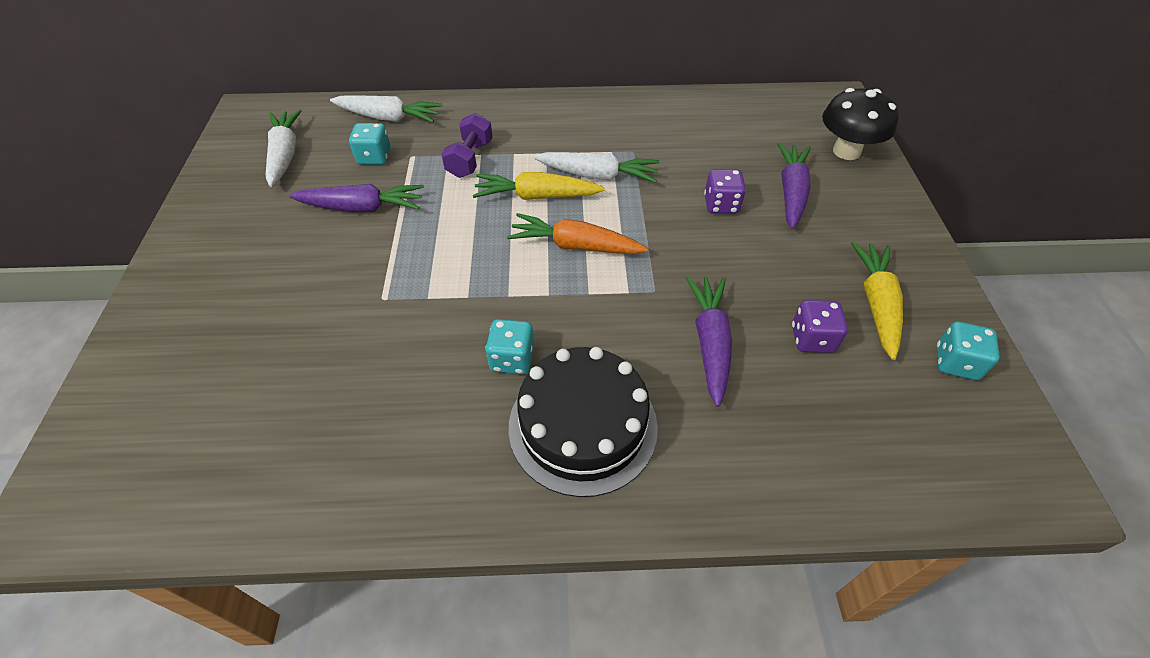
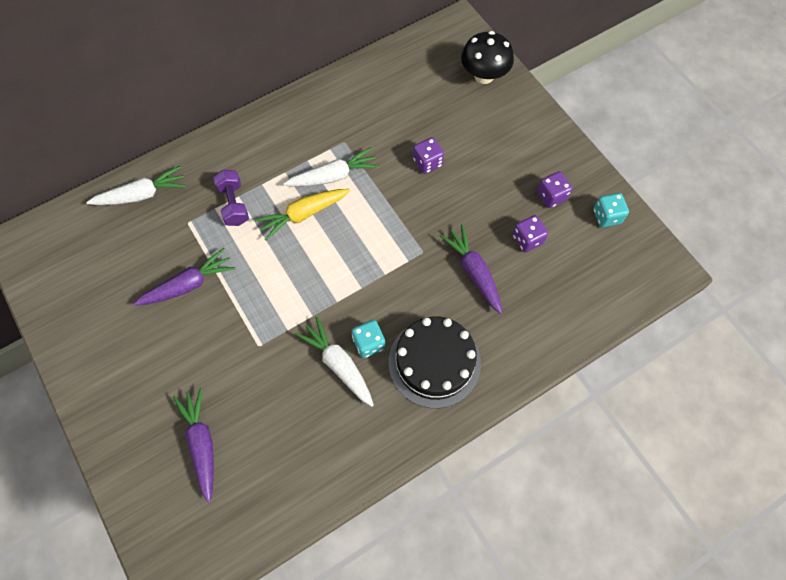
camera: 30 degrees left, 15 degrees up
(285, 155) = (89, 268): white carrot -> white carrot (338, 364)
(374, 157) = (161, 237): turquoise dice -> none
(575, 246) = (355, 242): orange carrot -> none
(791, 192) = (465, 130): purple carrot -> purple carrot (202, 444)
(876, 304) = (551, 196): yellow carrot -> purple dice

